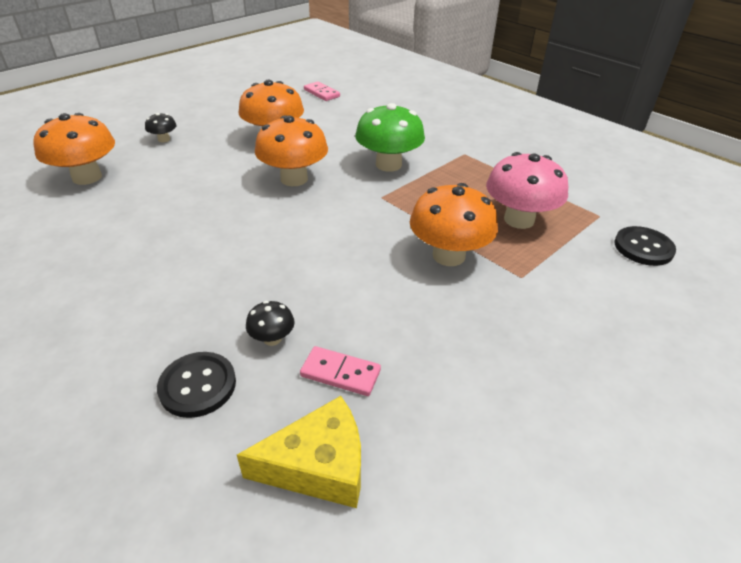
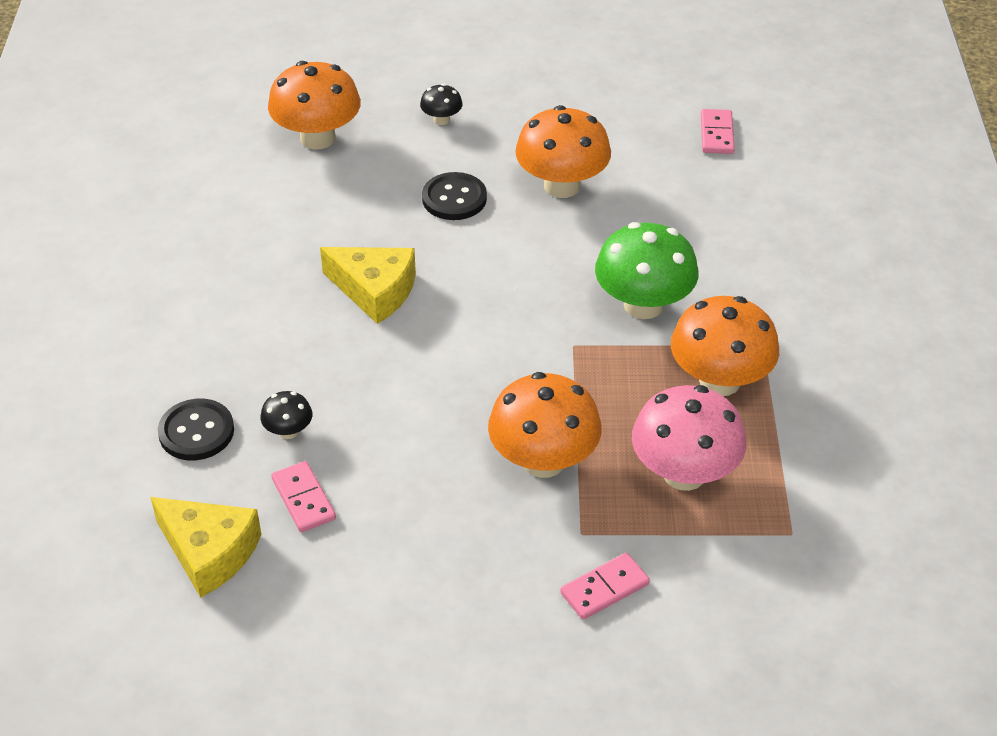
camera: 45 degrees right, 5 degrees up
(228, 230) = (375, 291): none -> yellow cheese
(294, 179) = (512, 262): orange mushroom -> orange mushroom (719, 381)
(575, 295) = (604, 588): none -> pink domino
(643, 247) = (772, 602): black button -> black button (454, 198)

